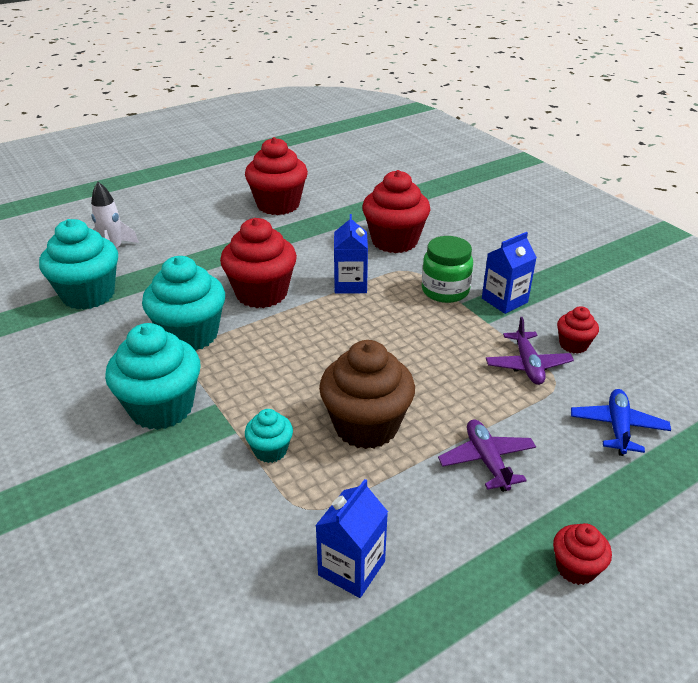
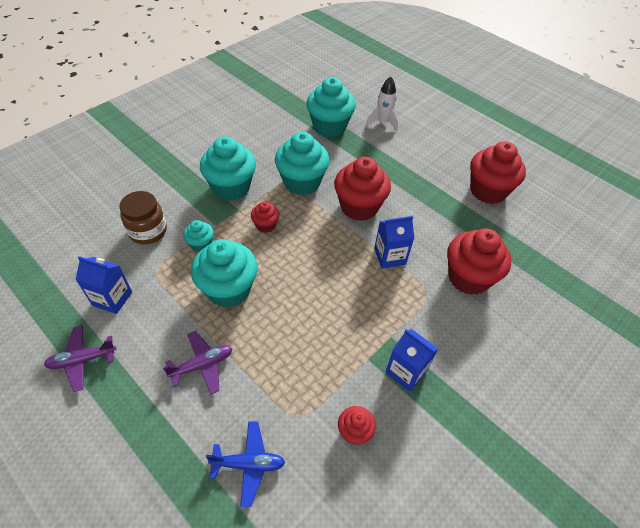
camera: 75 degrees right, 15 degrees up
(215, 518) = (148, 231): none -> brown jar
(366, 426) = (228, 289): brown cupcake -> turquoise cupcake
(445, 291) = (404, 323): green jar -> none
(527, 365) = (316, 392): purple plane -> purple plane (82, 360)
(576, 568) = (107, 424): red cupcake -> red cupcake (265, 225)

